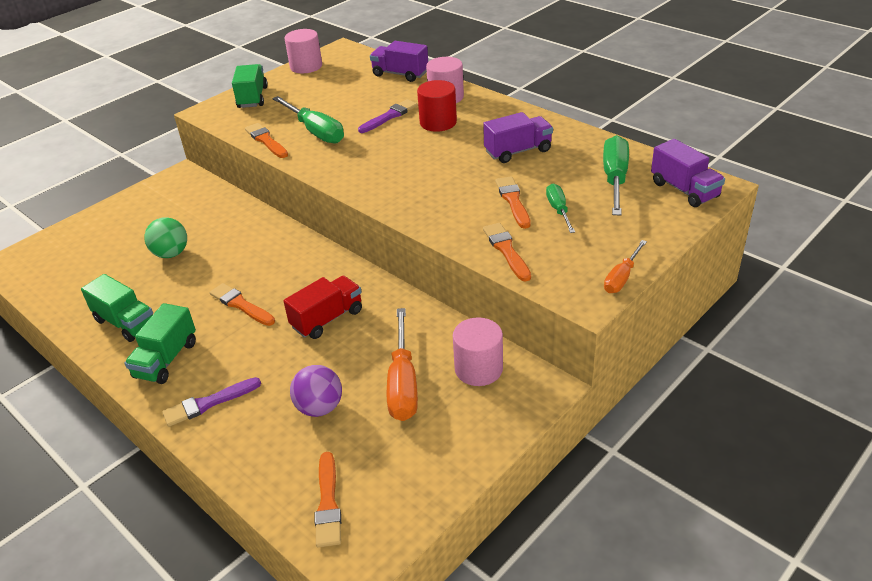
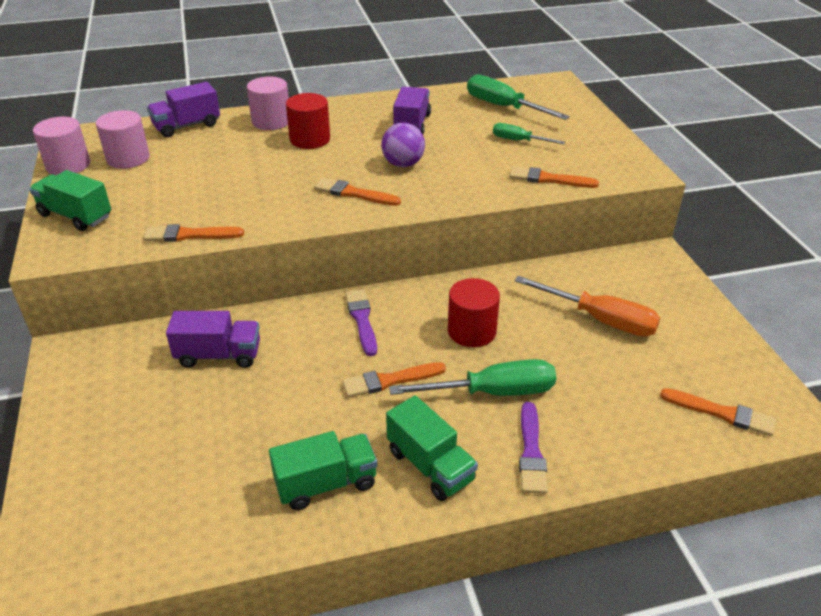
camera: 60 degrees left, 0 degrees up
(171, 254) = (229, 407): green ball -> none
(315, 131) = (220, 202): green screwdriver -> green screwdriver (492, 392)
(319, 407) = (595, 378): purple ball -> purple ball (403, 164)
(327, 319) = (471, 331): red truck -> red cylinder
(389, 116) = (259, 156): purple brush -> purple brush (362, 320)
(478, 369) = (613, 276): pink cylinder -> pink cylinder (128, 158)
(513, 201) = (482, 152): orange brush -> orange brush (353, 193)
(622, 278) = (630, 151): orange screwdriver -> none
(684, 190) = (549, 92): purple truck -> purple truck (219, 355)

